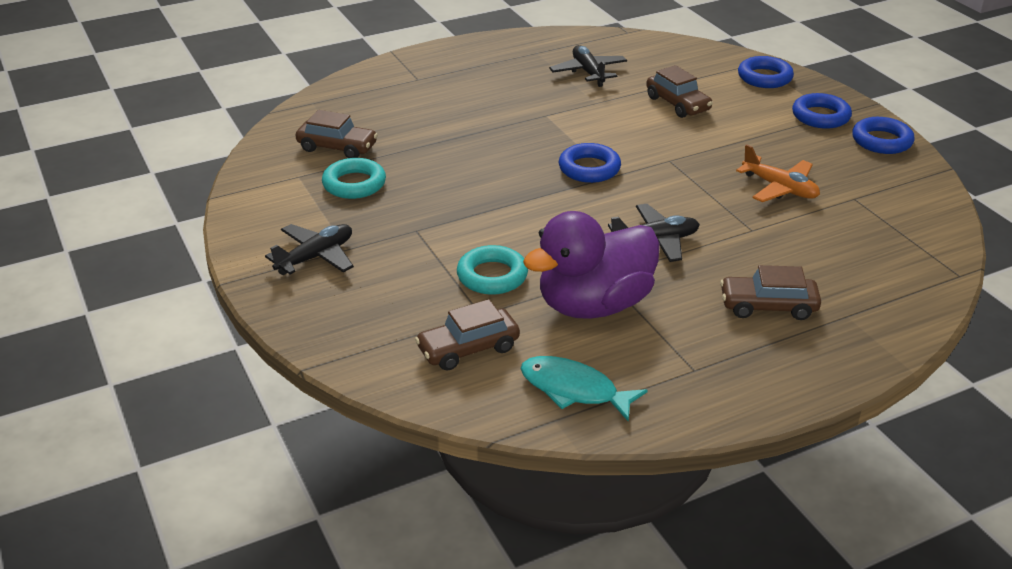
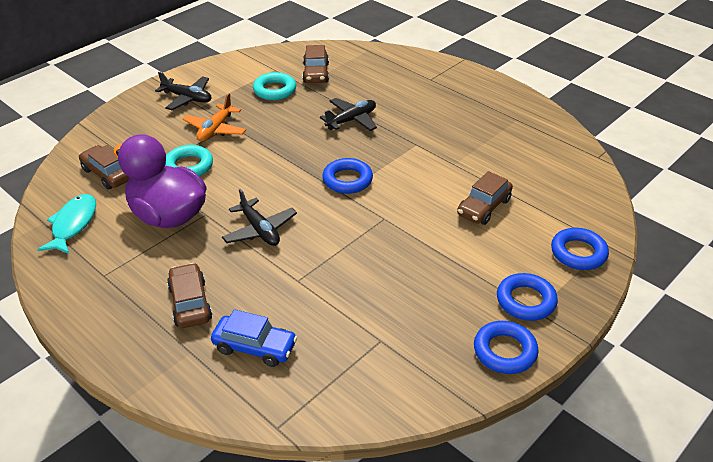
camera: 70 degrees right, 5 degrees up
(588, 72) = (503, 150): black plane -> black plane (351, 120)
(780, 188) = (372, 288): orange plane -> orange plane (215, 129)
(848, 272) = (255, 347): none -> blue car

